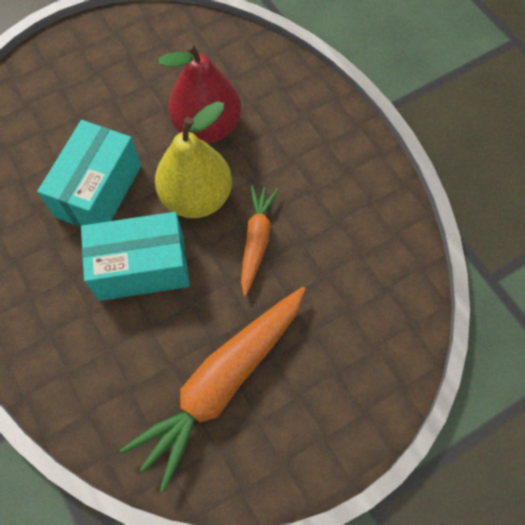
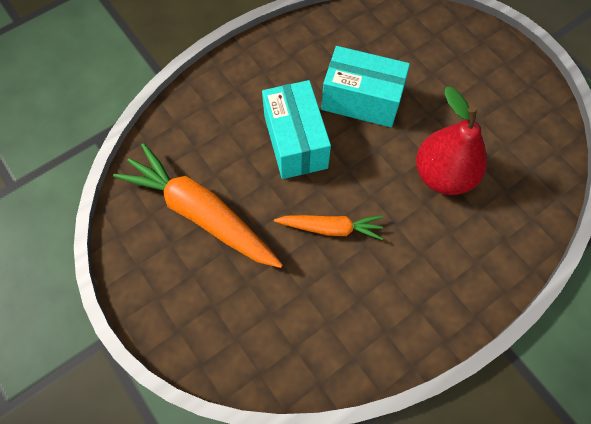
camera: 85 degrees right, 0 degrees up
(197, 197) = (367, 175): yellow pear -> none

